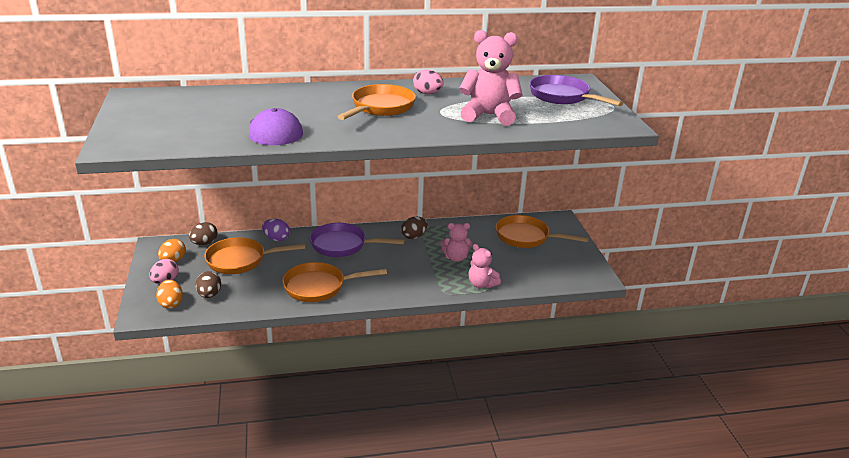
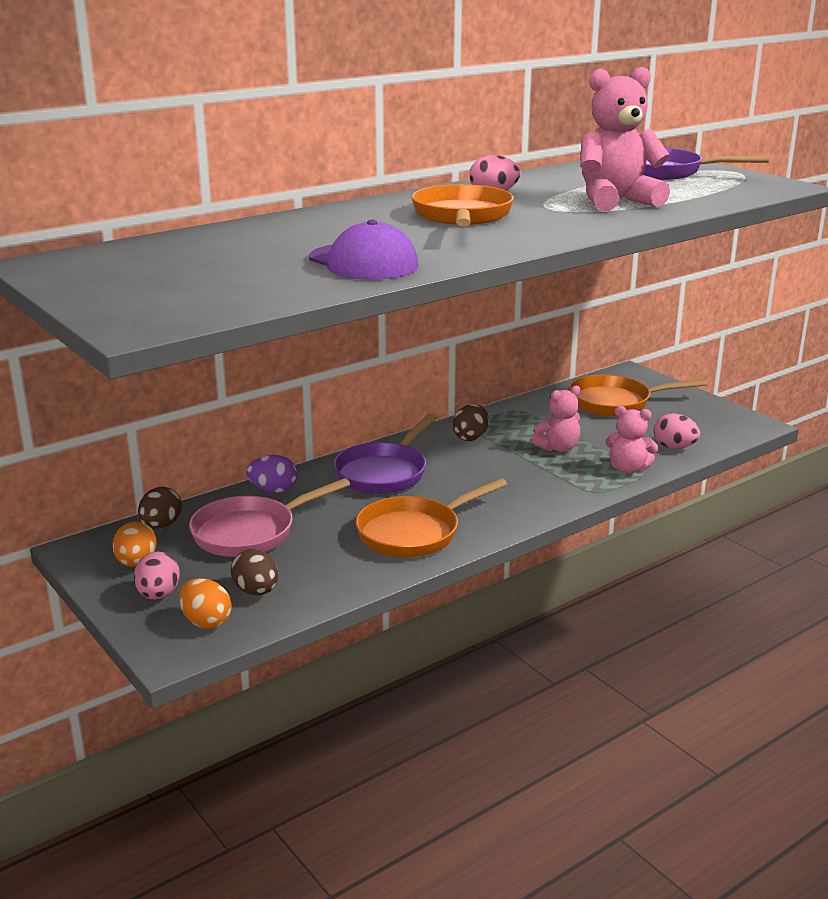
camera: 25 degrees left, 5 degrees down
(241, 260) = (251, 532): orange pan -> pink pan
(343, 245) = (384, 473): purple pan -> purple pan turned 45 degrees counterclockwise
(527, 278) = (674, 447): none -> pink egg

